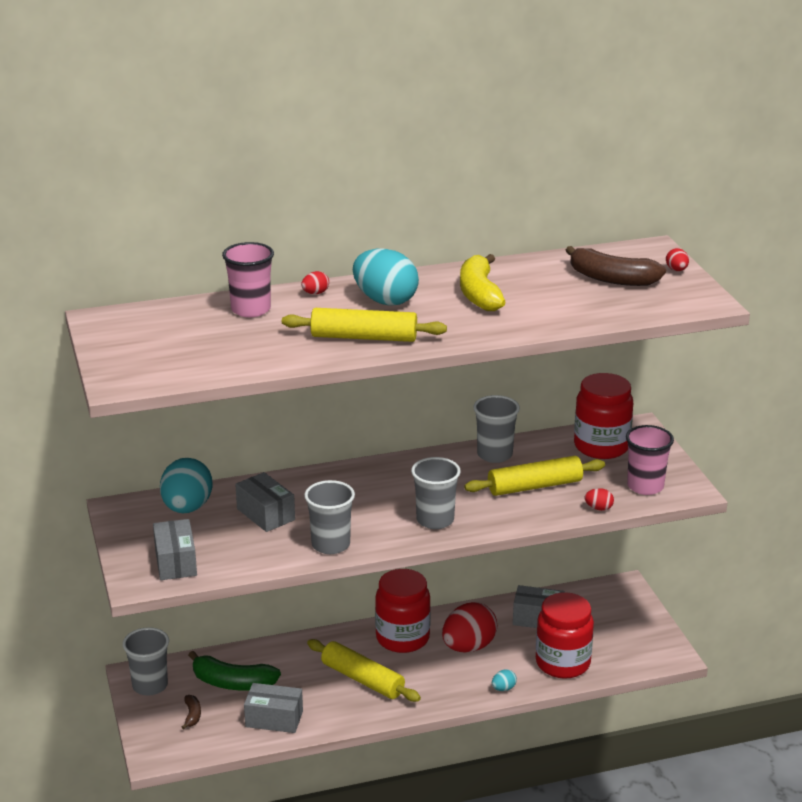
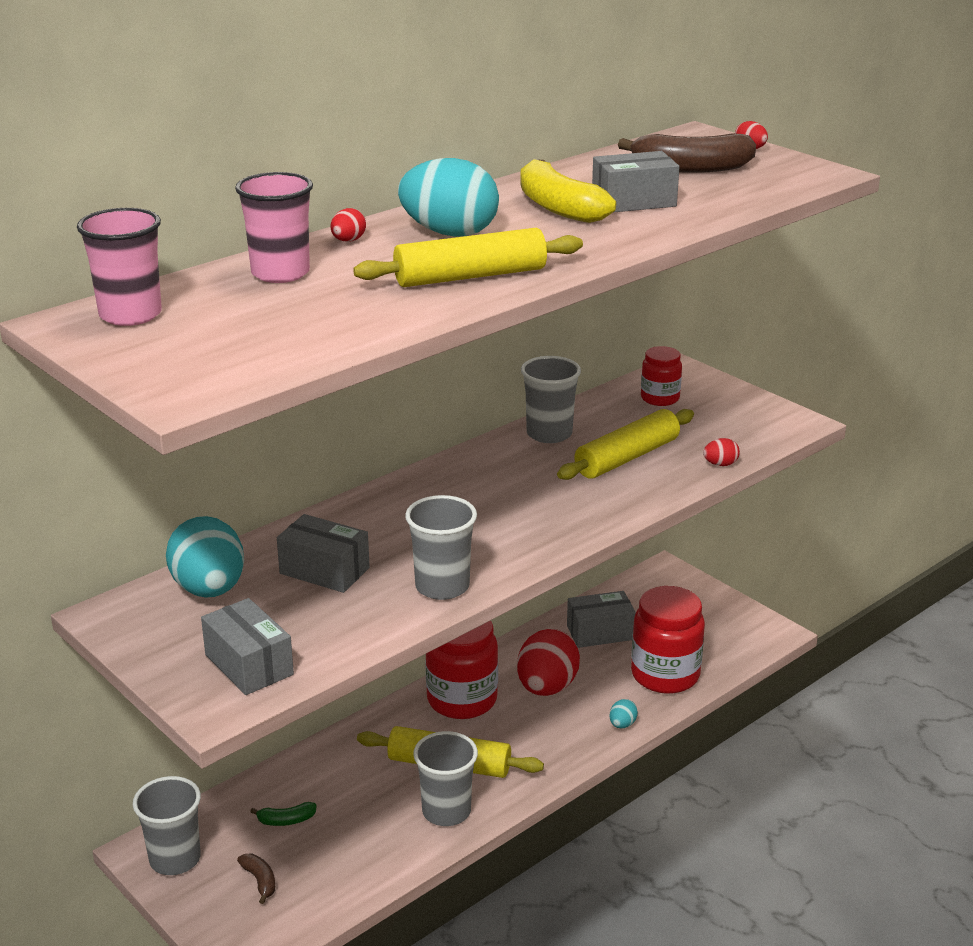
camera: 25 degrees left, 0 degrees up
(232, 683) = (286, 820): green banana -> green banana, size x0.47
(274, 719) = (372, 850): grey box -> grey box (633, 201)
(435, 520) = (546, 524): grey cup -> grey cup (446, 811)
(601, 446) = (660, 398): red jar -> red jar, size x0.56
(645, 486) = (747, 429): pink cup -> pink cup (130, 315)

